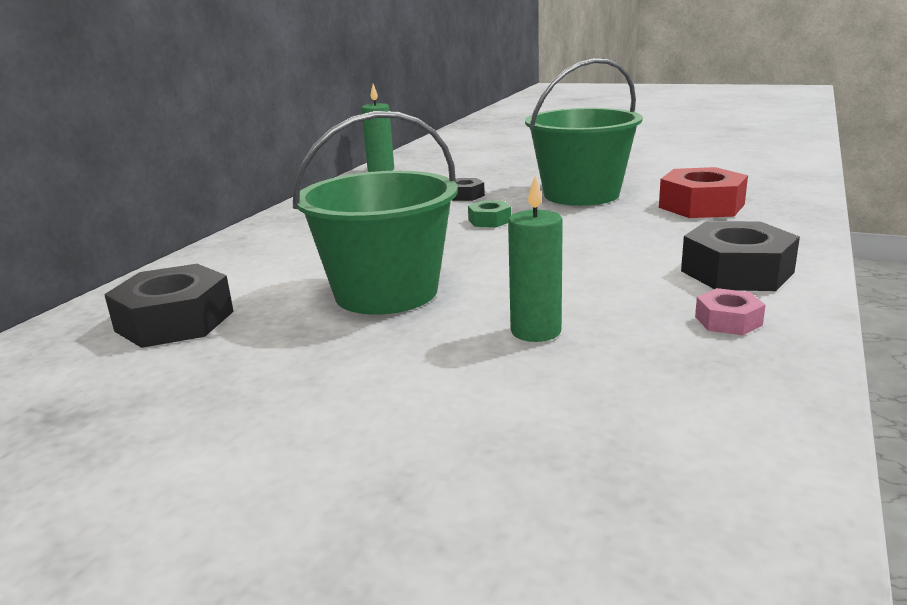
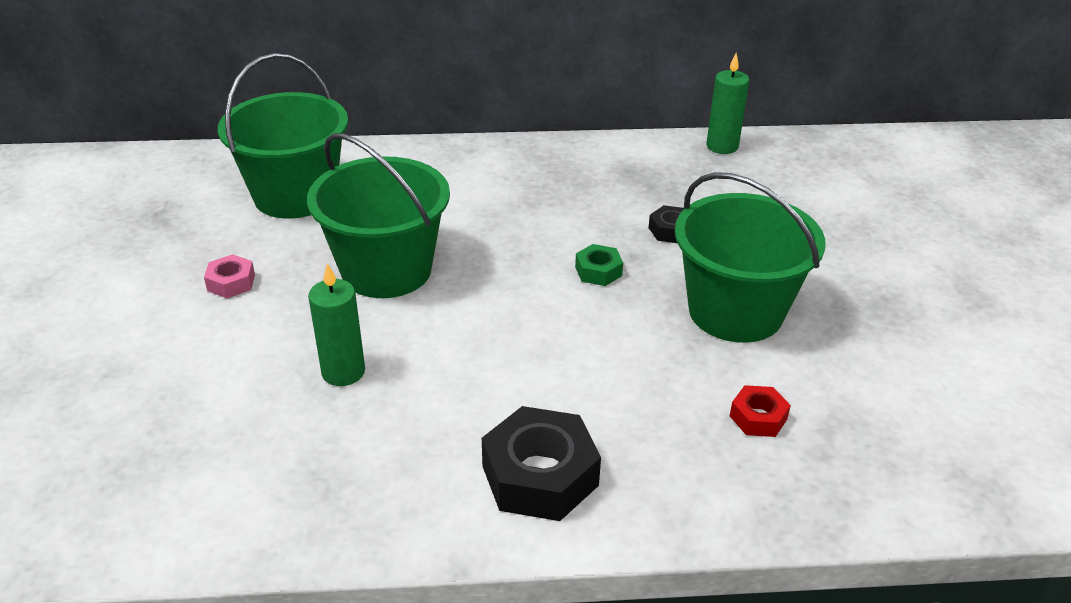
camera: 60 degrees right, 15 degrees up
(175, 321) = (295, 195): black nut -> green bucket
(701, 206) = (758, 417): red nut -> red nut, size x0.51
(728, 321) = (409, 484): pink nut -> pink nut (231, 282)

